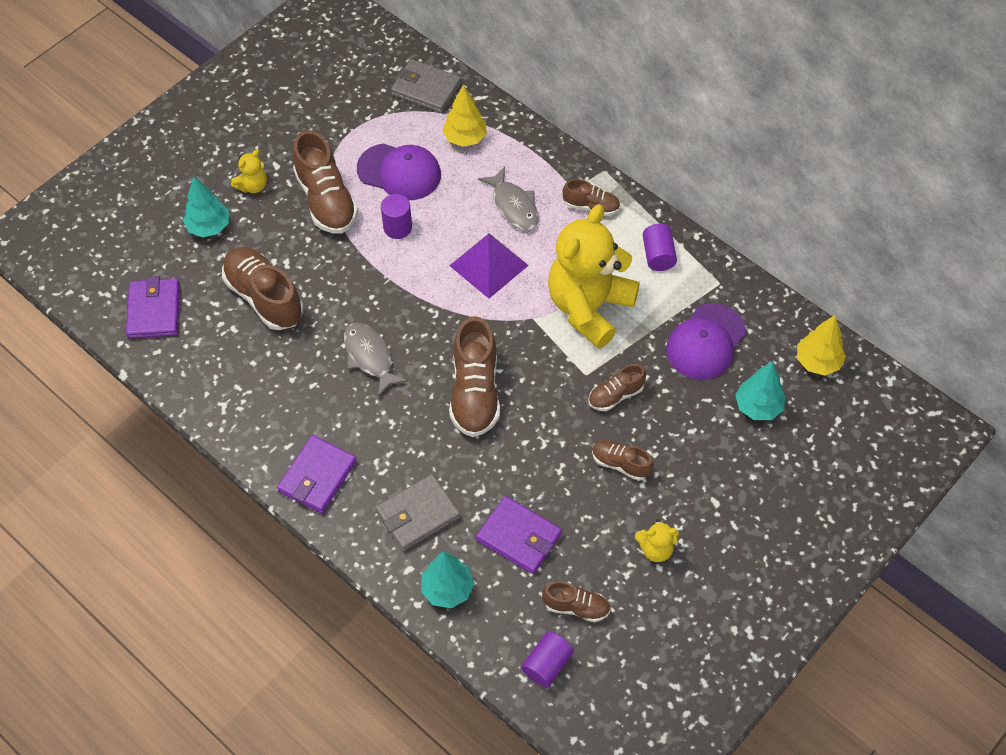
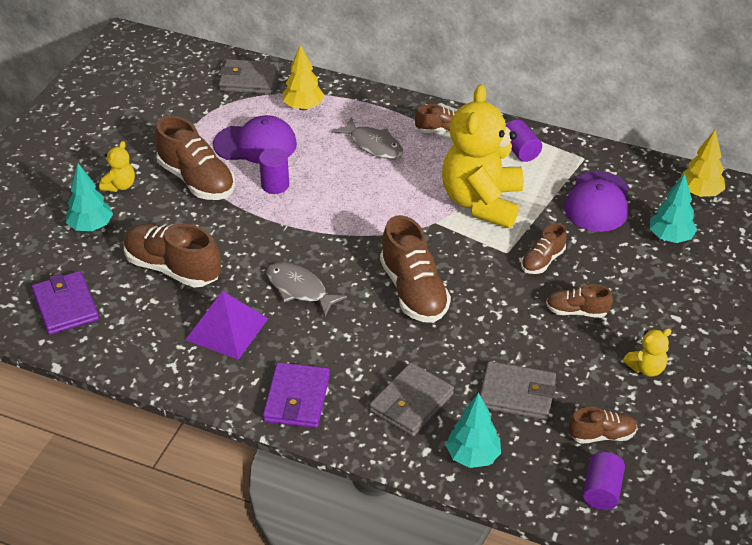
camera: 20 degrees left, 15 degrees down
(488, 265) = (374, 193): purple pyramid -> purple pyramid (226, 329)
(519, 537) = (517, 394): purple wallet -> grey wallet

